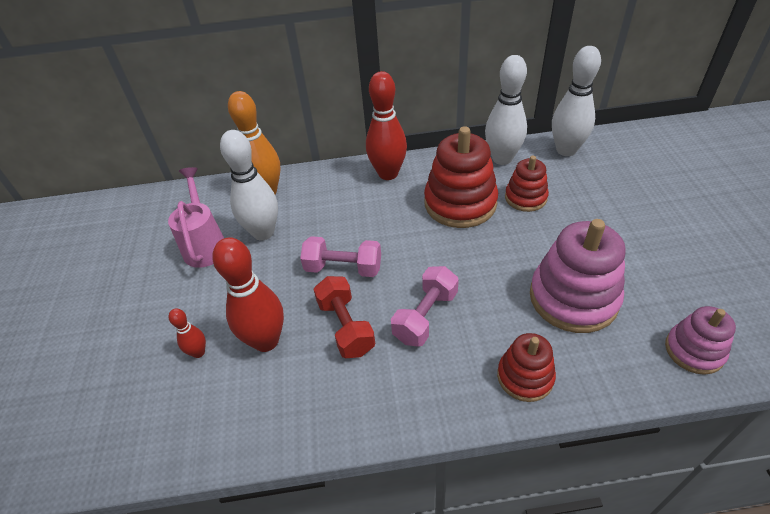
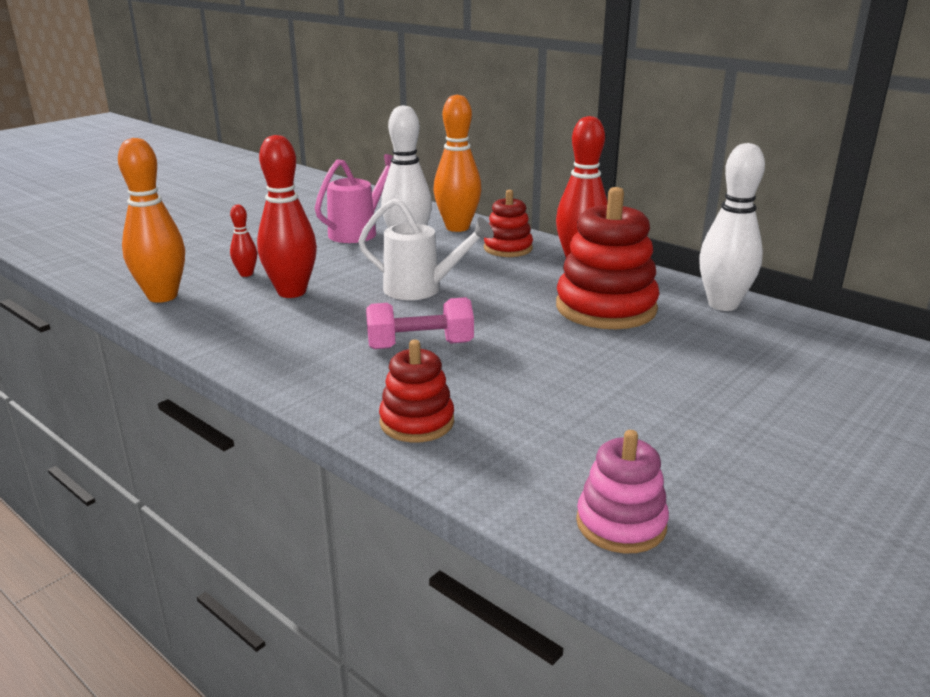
camera: 45 degrees right, 20 degrees down
(174, 433) = (162, 296): none -> orange bowling pin
(343, 268) = (420, 289): pink dumbbell -> white watering can
(346, 327) = (353, 316): red dumbbell -> none
(525, 198) = (685, 338): red stacking toy -> red stacking toy (508, 248)
(566, 150) = (821, 334): white bowling pin -> none
(573, 298) = (575, 415): pink stacking toy -> none

